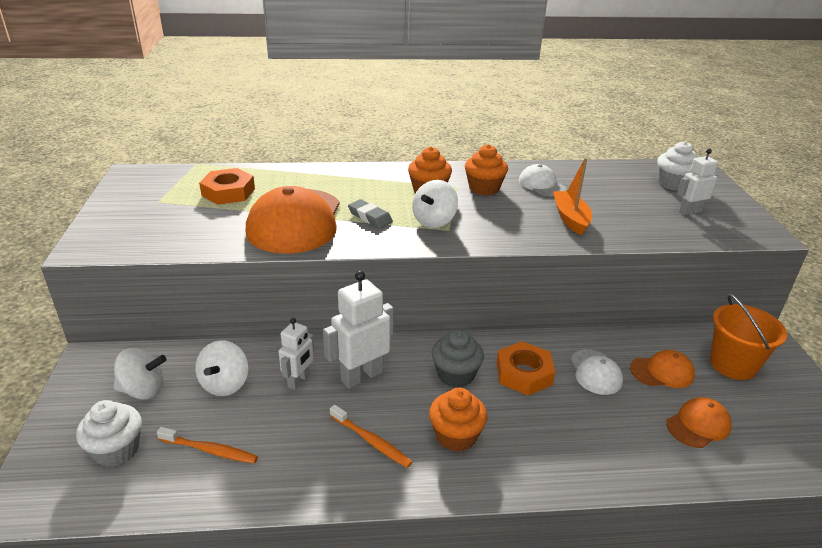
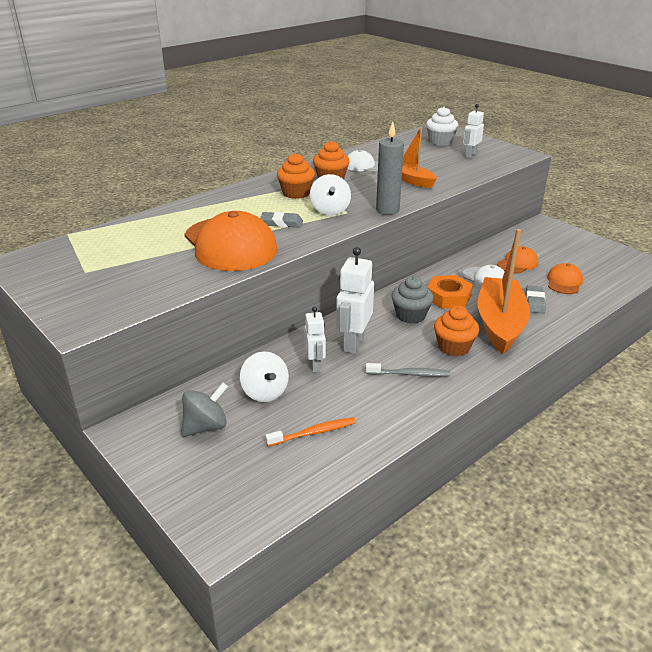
camera: 35 degrees left, 0 degrees up
(116, 450) = (244, 469): white cupcake -> none
(143, 390) = (206, 426): white spinning top -> grey spinning top
(228, 192) = (138, 244): orange nut -> none
(371, 441) = (409, 374): orange toothbrush -> grey toothbrush
(493, 243) = (387, 210): none -> grey candle
(544, 436) = (500, 324): none -> orange boat
(623, 432) = (534, 302): none -> grey eraser
(733, 364) = (546, 245): orange bucket -> none

